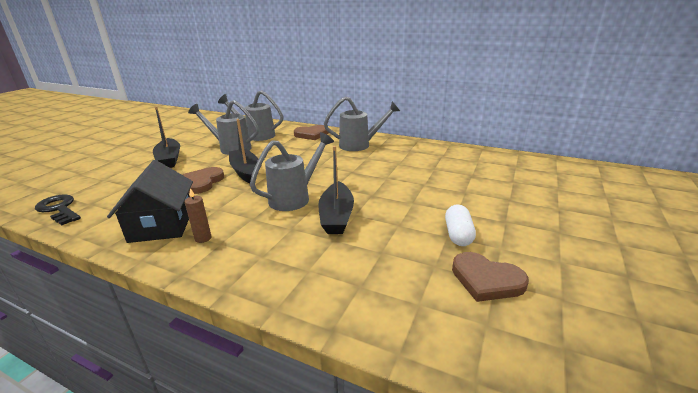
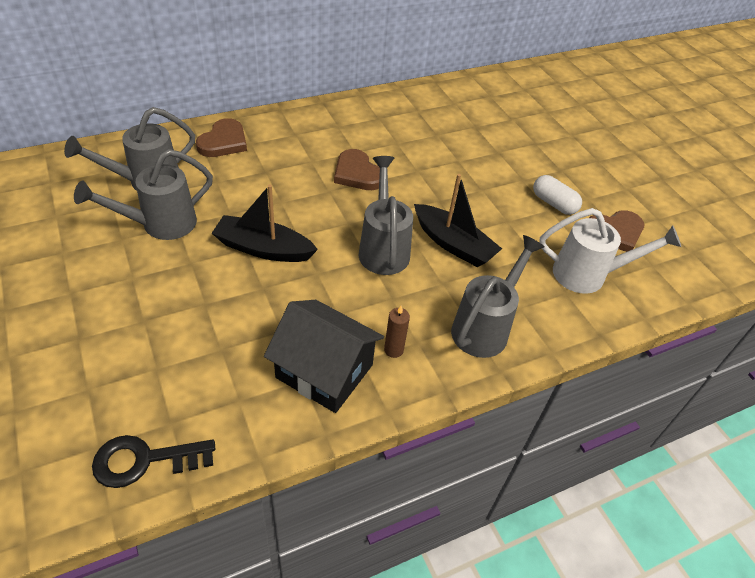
camera: 55 degrees left, 20 degrees up
(169, 159) = (109, 296): black boat -> none
(202, 182) = (245, 296): brown heart -> brown heart (357, 173)
(360, 145) = (315, 133): grey watering can -> grey watering can (485, 327)
(402, 288) = (588, 275): none -> white watering can

